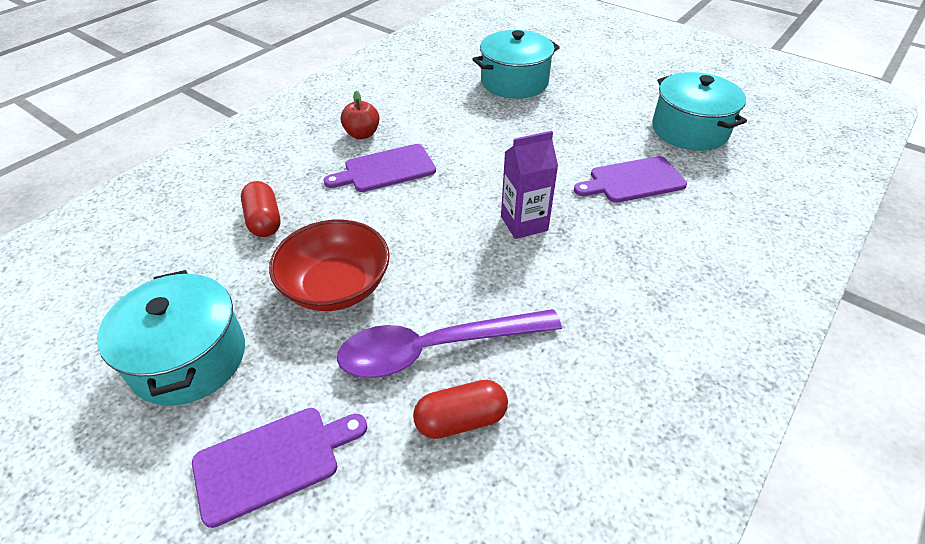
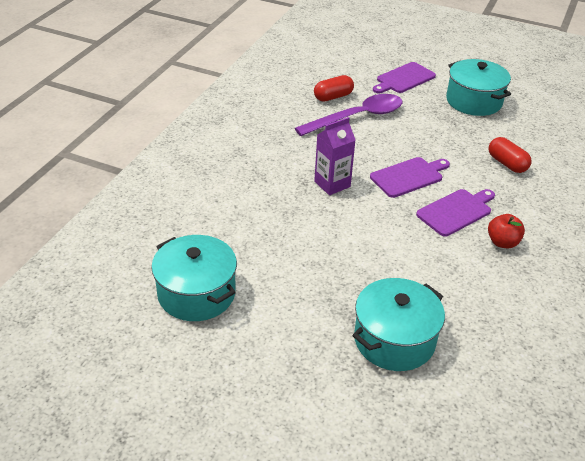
camera: 165 degrees right, 5 degrees down
(336, 286) = (429, 136): red bowl -> none
(633, 180) = (254, 228): purple cutting board -> purple cutting board (409, 176)

